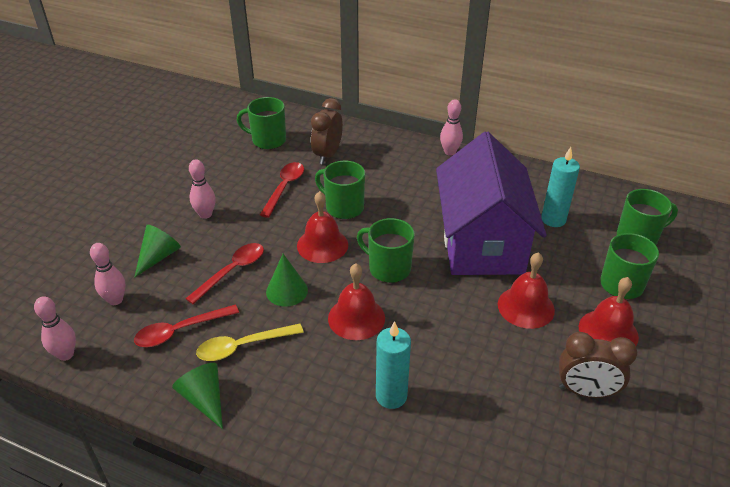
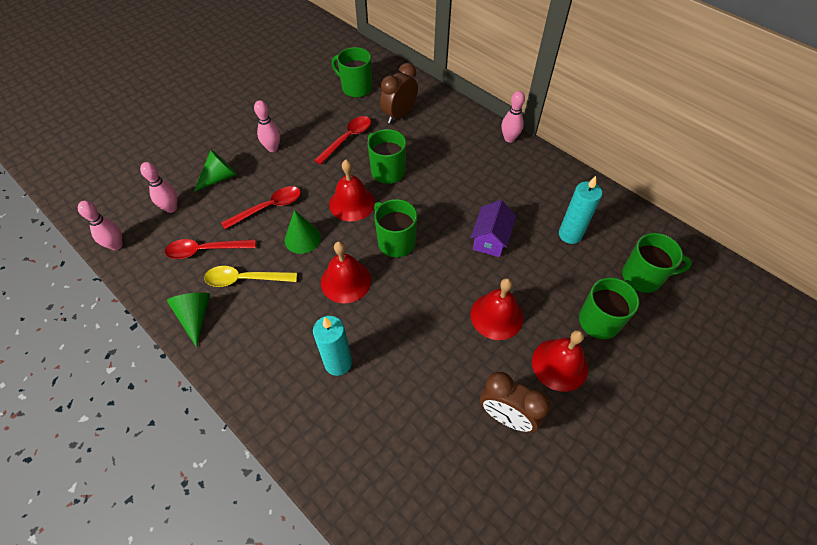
camera: 20 degrees right, 15 degrees up
(482, 242) = (490, 239): purple house -> purple house, size x0.42

